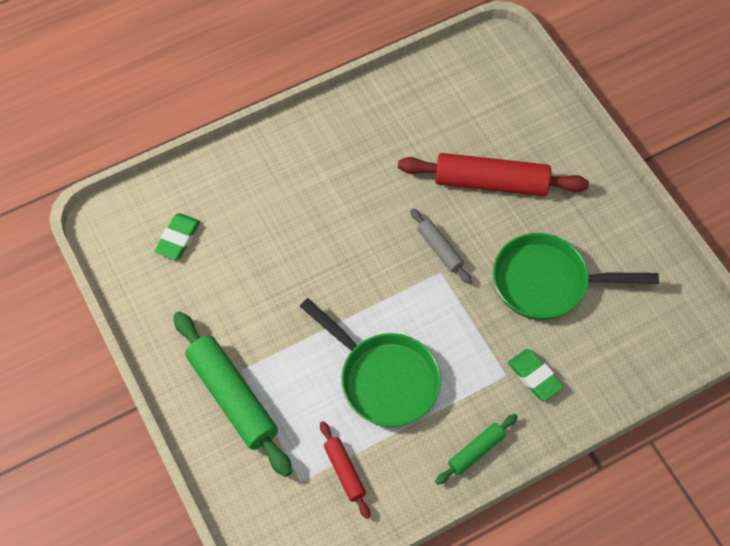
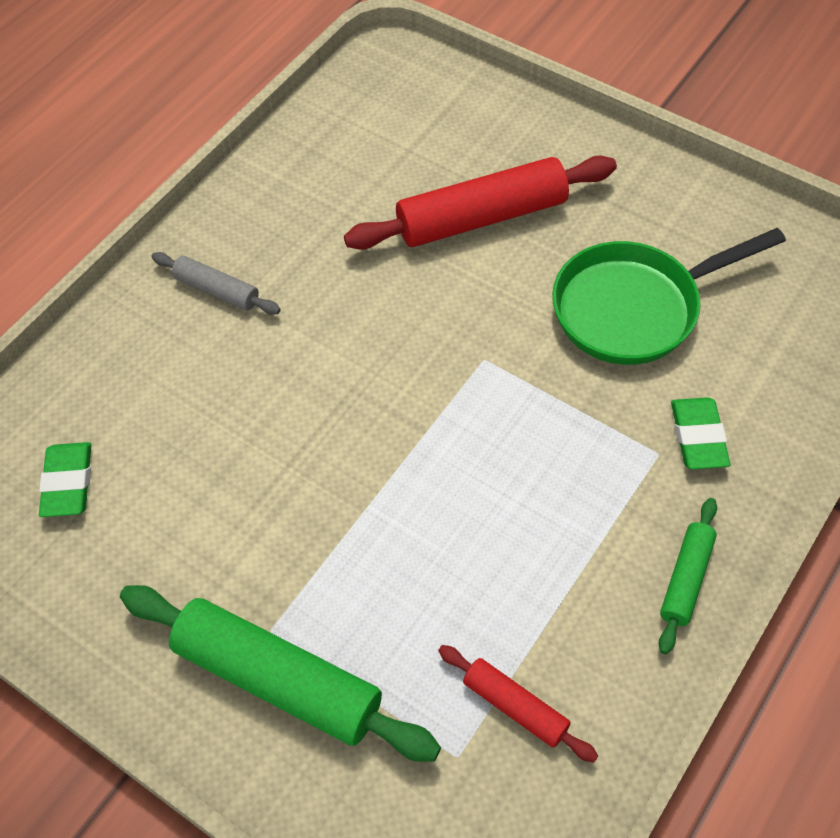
camera: 25 degrees left, 5 degrees down
(384, 379) = (493, 541): green pan -> none
(440, 249) = (465, 329): grey rolling pin -> grey rolling pin (217, 290)
(534, 376) = (698, 437): green eraser -> green eraser turned 60 degrees clockwise

